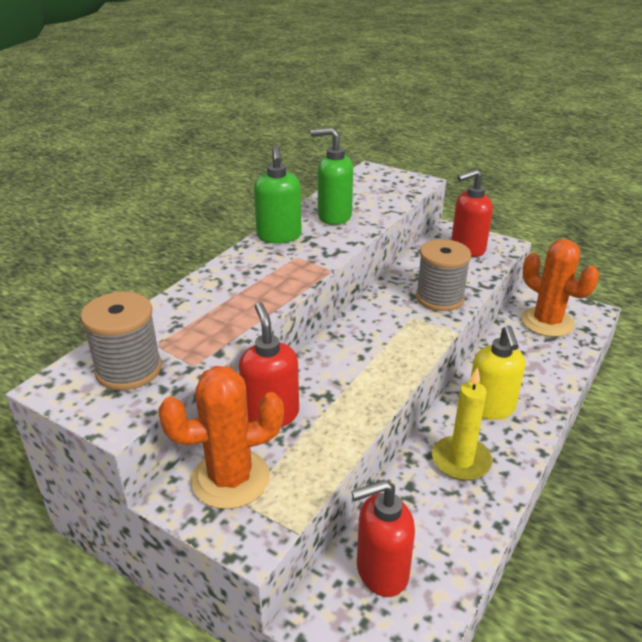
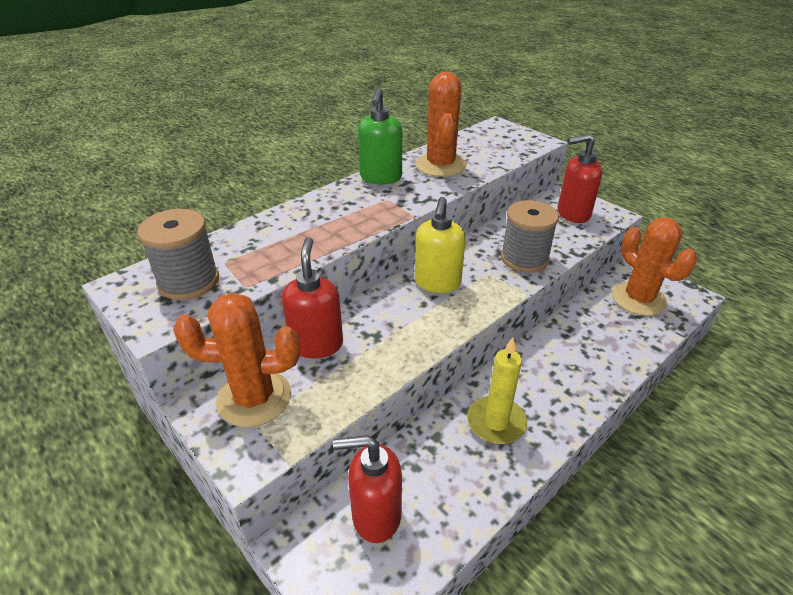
camera: 15 degrees right, 5 degrees up
(334, 216) = (440, 165): green soap dispenser -> orange cactus
(490, 408) = (546, 375): yellow soap dispenser -> yellow soap dispenser (437, 283)

